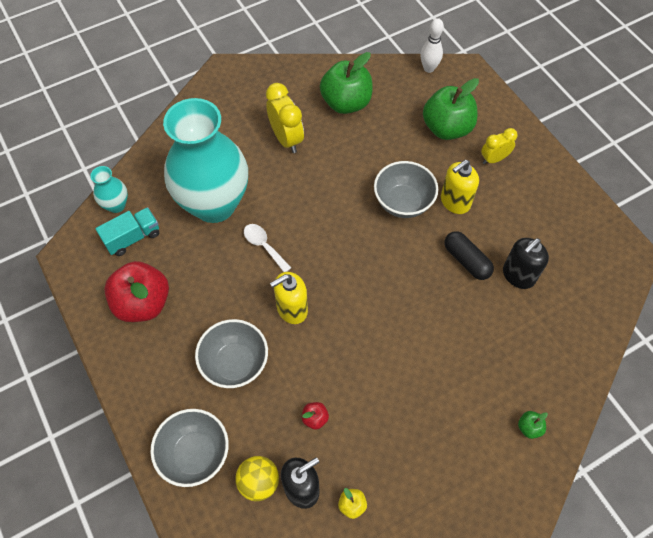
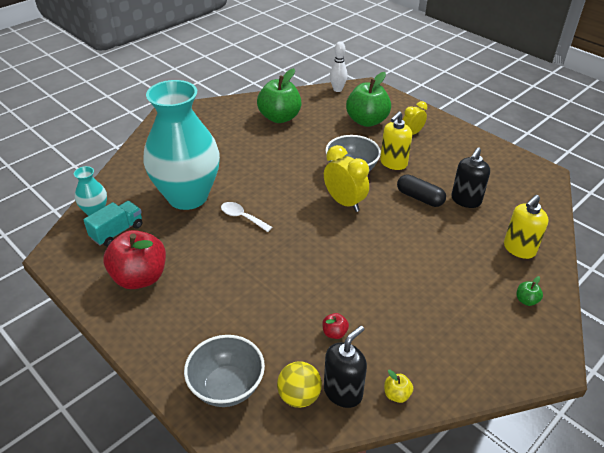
camera: 15 degrees left, 20 degrees down
(235, 363) = (244, 306): grey bowl -> none
(286, 139) = (237, 146): yellow clock -> yellow clock (344, 202)
(292, 309) = (283, 256): yellow soap dispenser -> yellow soap dispenser (519, 249)

